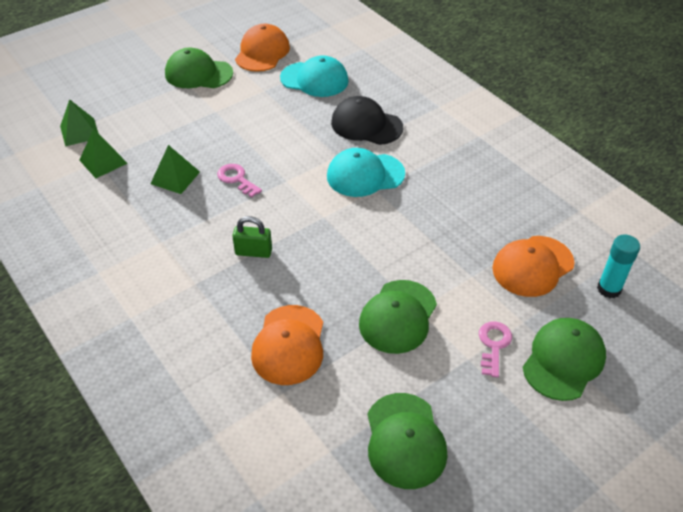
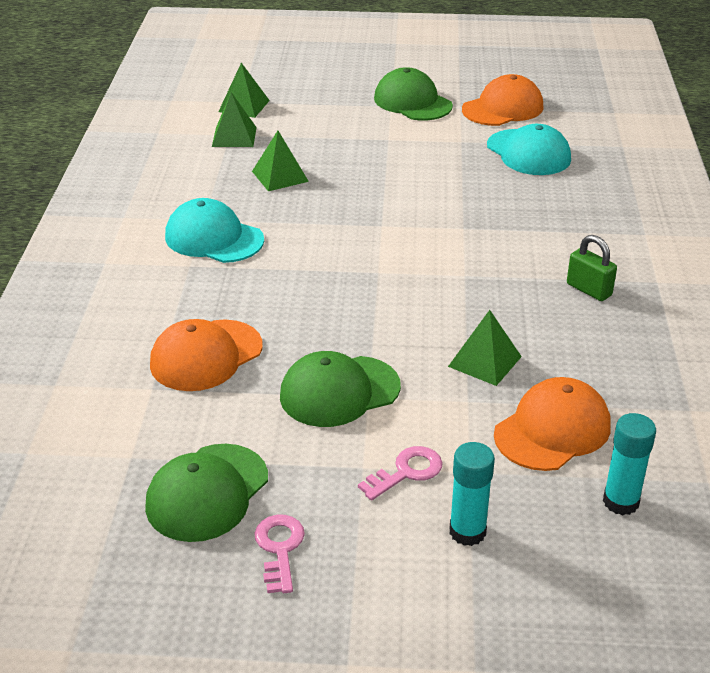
camera: 40 degrees right, 10 degrees down
(237, 179) = (335, 202): pink key -> pink key (279, 549)
(253, 252) = (272, 267): green padlock -> green padlock (589, 290)
(365, 175) = (470, 257): turquoise cap -> turquoise cap (213, 238)
(366, 125) = (532, 215): black cap -> none
(451, 243) = (484, 361): none -> green pyramid
(532, 266) = (552, 430): orange cap -> orange cap turned 135 degrees clockwise
(563, 360) = (467, 532): green cap -> turquoise glue stick

